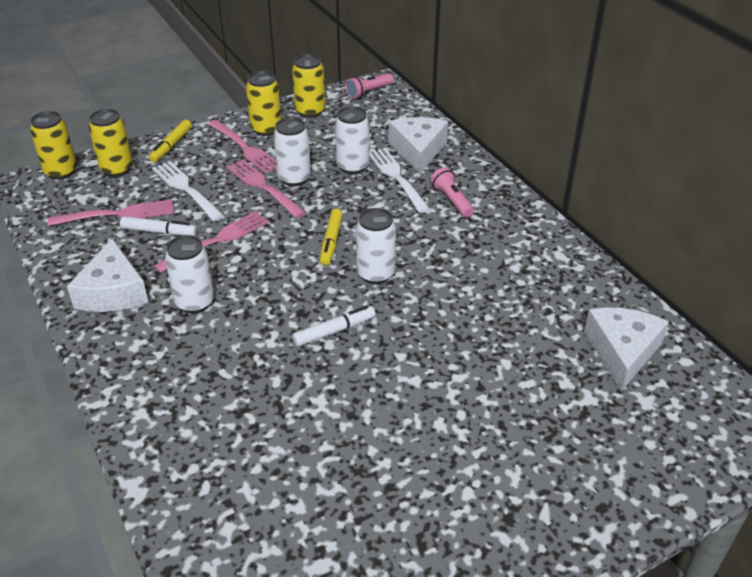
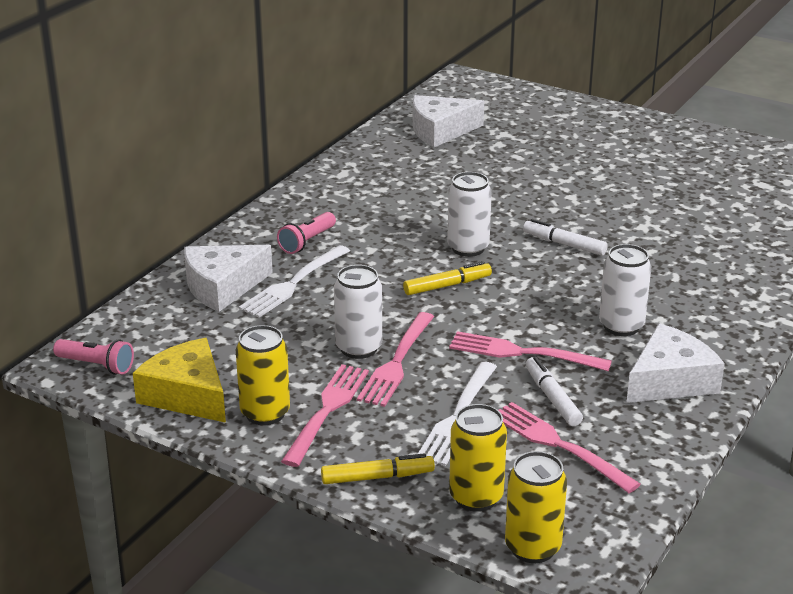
camera: 120 degrees left, 10 degrees down
(310, 111) = (187, 395): yellow can -> yellow cheese
(353, 166) = (296, 318): white can -> none

